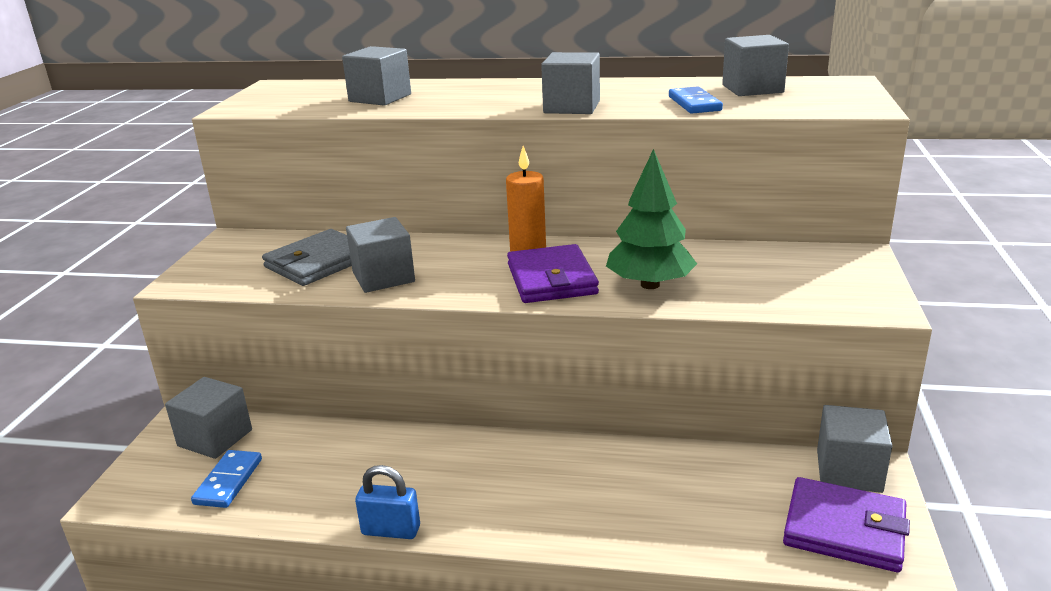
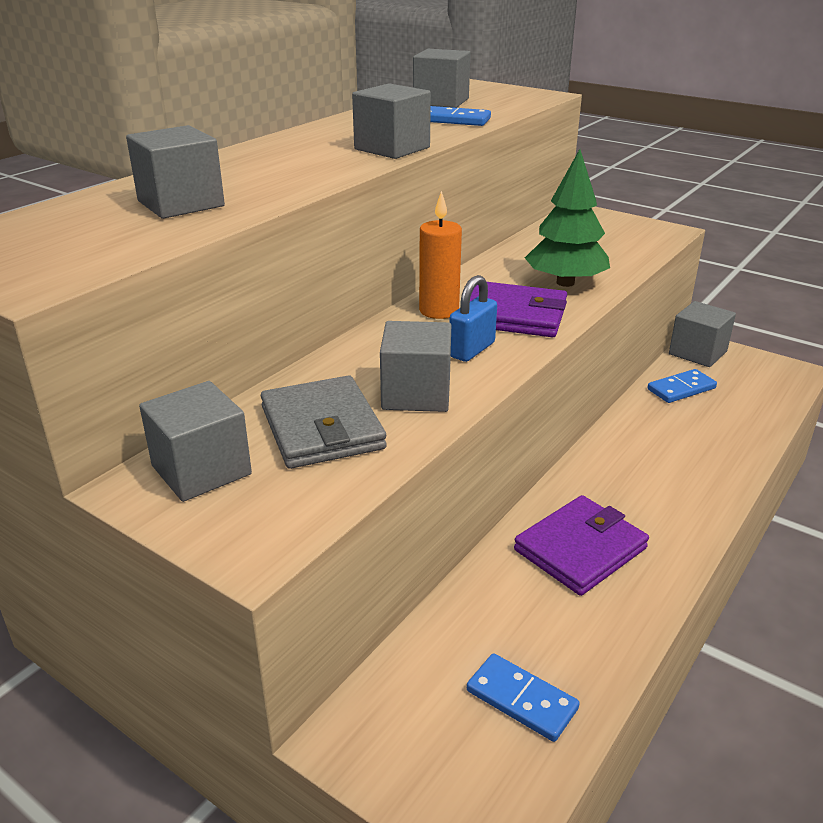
camera: 65 degrees left, 5 degrees up
(215, 438) = (411, 701): grey cube -> grey cube (201, 470)
(391, 530) = (675, 583): blue padlock -> blue padlock (472, 350)
(743, 474) = (681, 389): none -> blue domino
(844, 529) = (758, 377): purple wallet -> purple wallet (580, 549)

